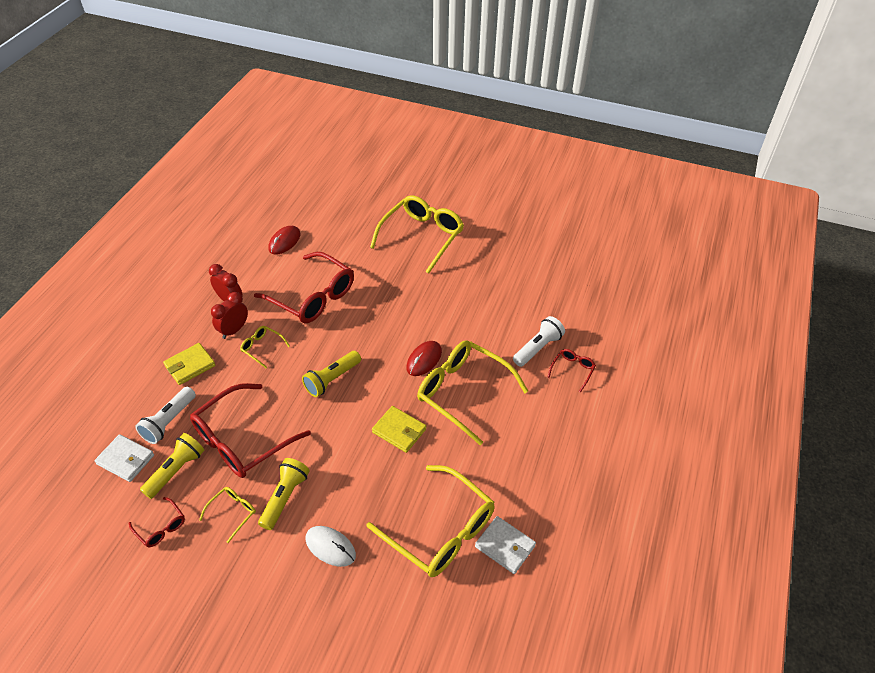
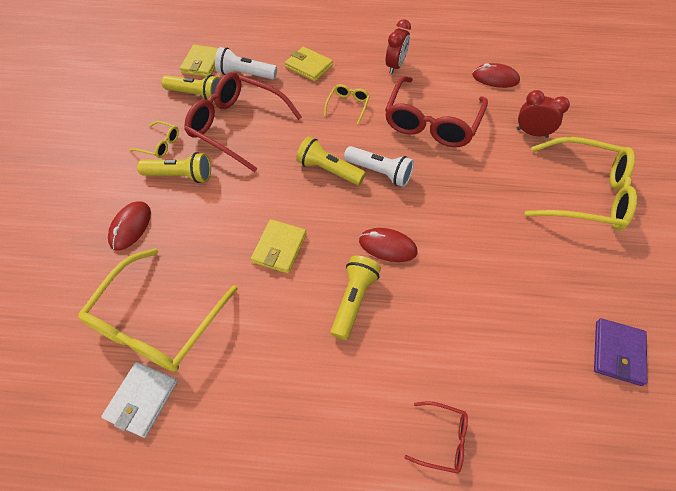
camera: 75 degrees right, 10 degrees up
(126, 459) = (202, 63): white wallet -> yellow wallet
(161, 527) = (141, 105): red glasses -> none
(234, 330) = (361, 80): red clock -> red clock (531, 133)
(330, 547) = (130, 226): white mouse -> red mouse
(463, 392) = (353, 300): yellow glasses -> yellow flashlight
(537, 348) = (463, 379): white flashlight -> white flashlight (379, 172)
(540, 269) = (617, 353): none -> purple wallet

